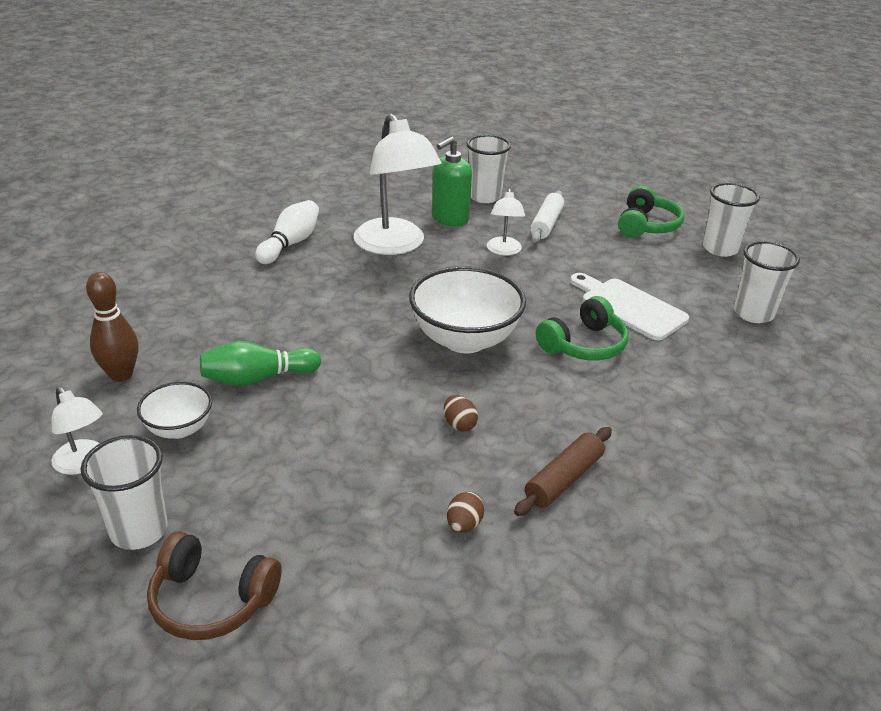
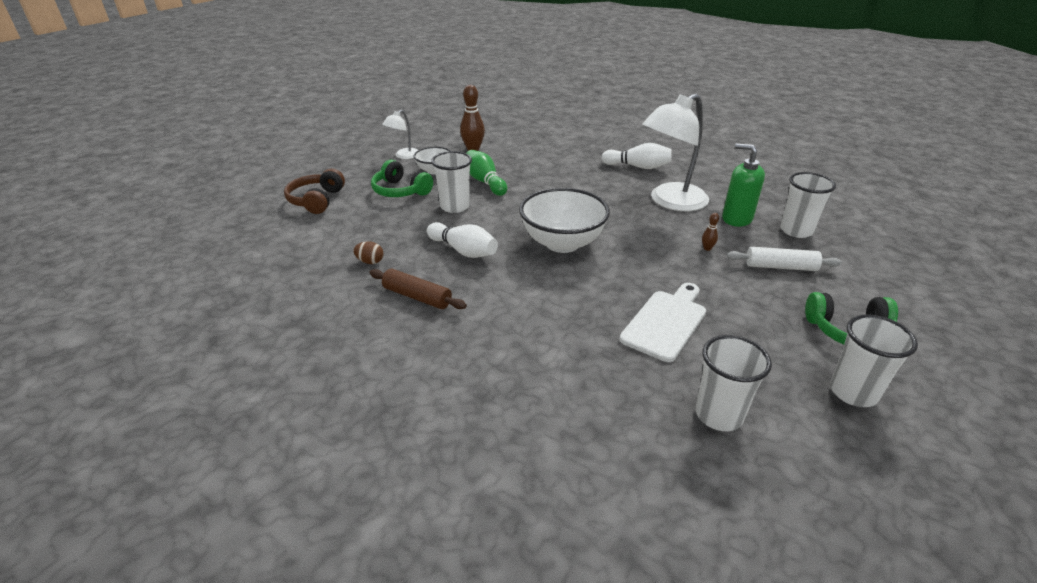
camera: 80 degrees right, 0 degrees up
(139, 530) = (360, 176): white cup -> white cup (455, 207)
(459, 424) = (463, 251): brown egg -> white bowling pin
(504, 251) = (707, 248): white lamp -> brown bowling pin
(584, 345) = (587, 298): green headphones -> green headphones (400, 191)

